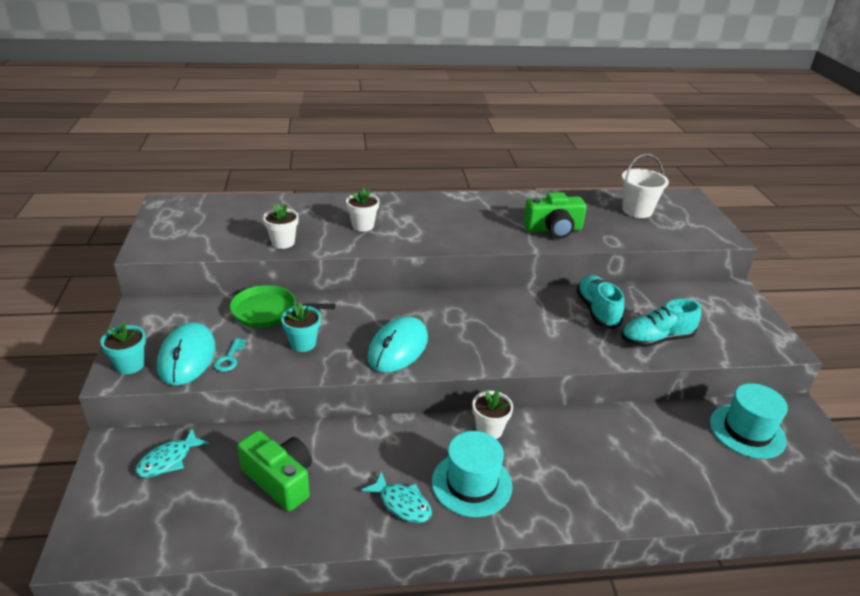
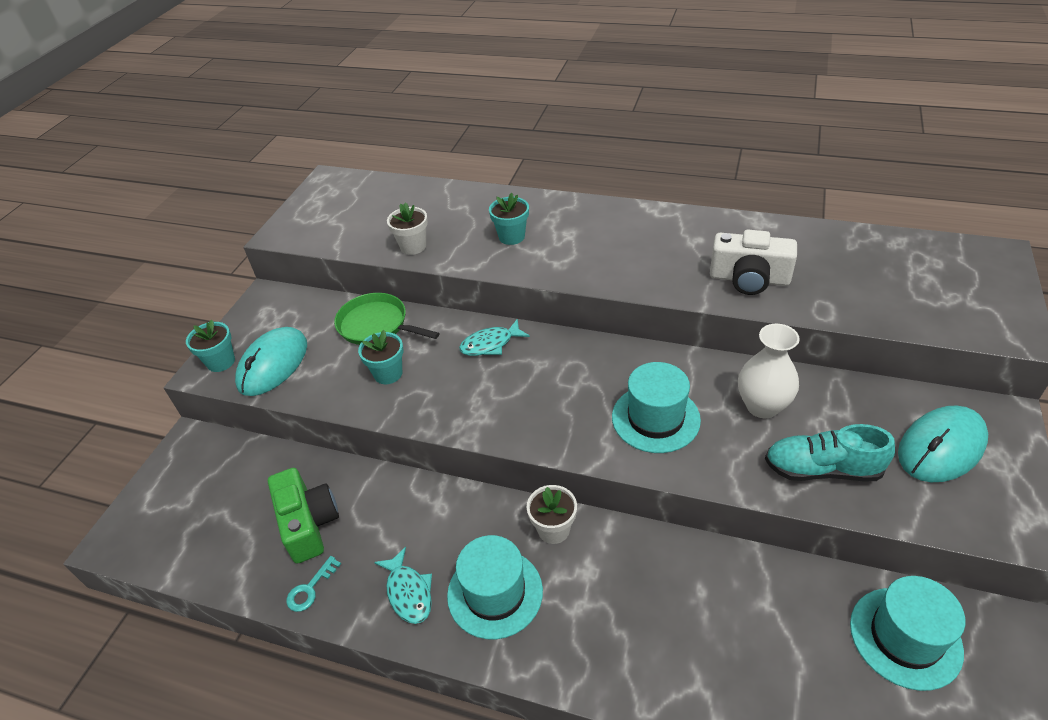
camera: 30 degrees right, 10 degrees up
(168, 460) = (225, 470): turquoise fish -> turquoise fish (490, 344)
(229, 358) = (309, 375): turquoise key -> turquoise key (310, 588)
(363, 226) = (511, 237): white flower pot -> turquoise flower pot
(398, 348) = (483, 403): turquoise mouse -> turquoise mouse (941, 447)
(532, 332) = (655, 418): none -> turquoise hat
(553, 229) = (749, 279): green camera -> white camera
(597, 311) = (762, 406): turquoise shoe -> white vase
(637, 210) = (896, 266): white bucket -> none

